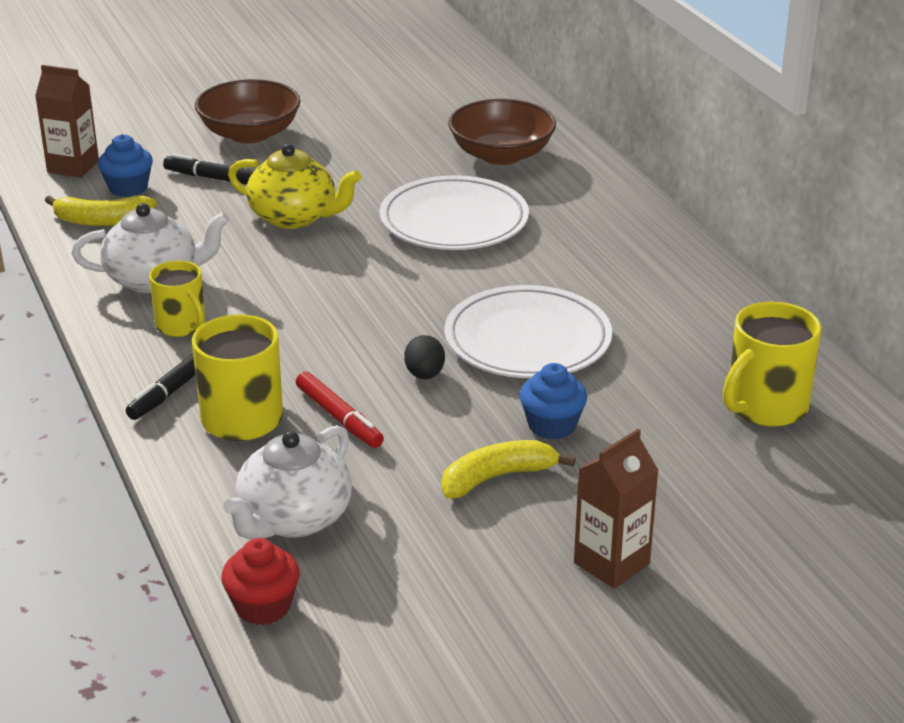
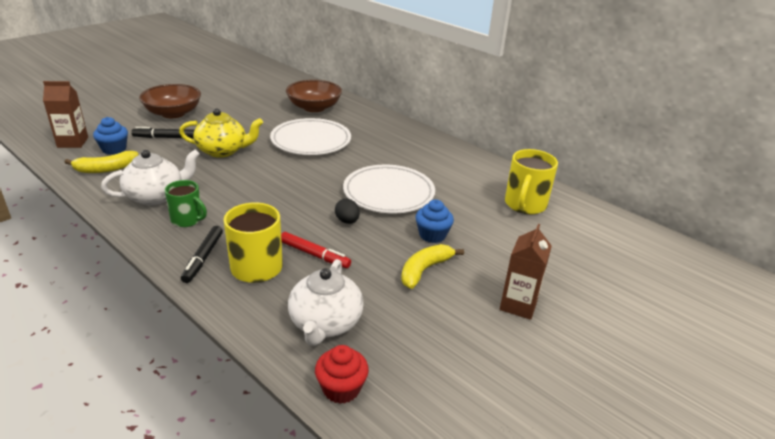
camera: 25 degrees left, 0 degrees up
(181, 325) = (187, 219): yellow mug -> green mug

